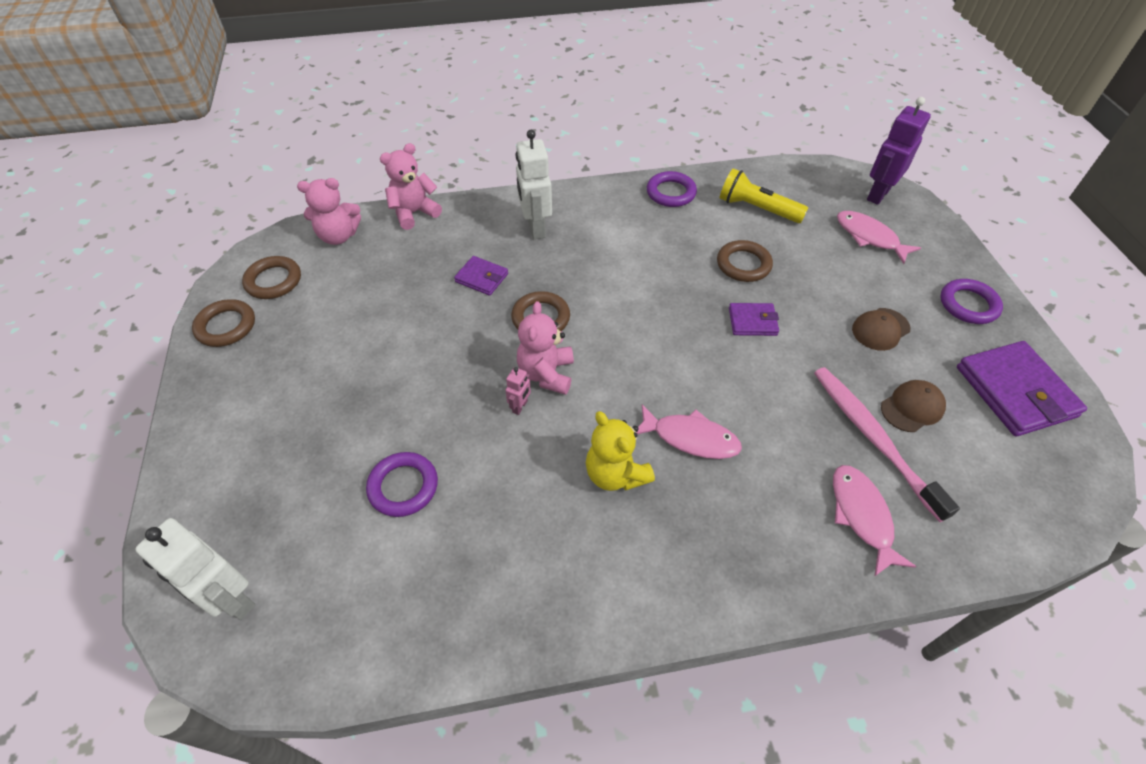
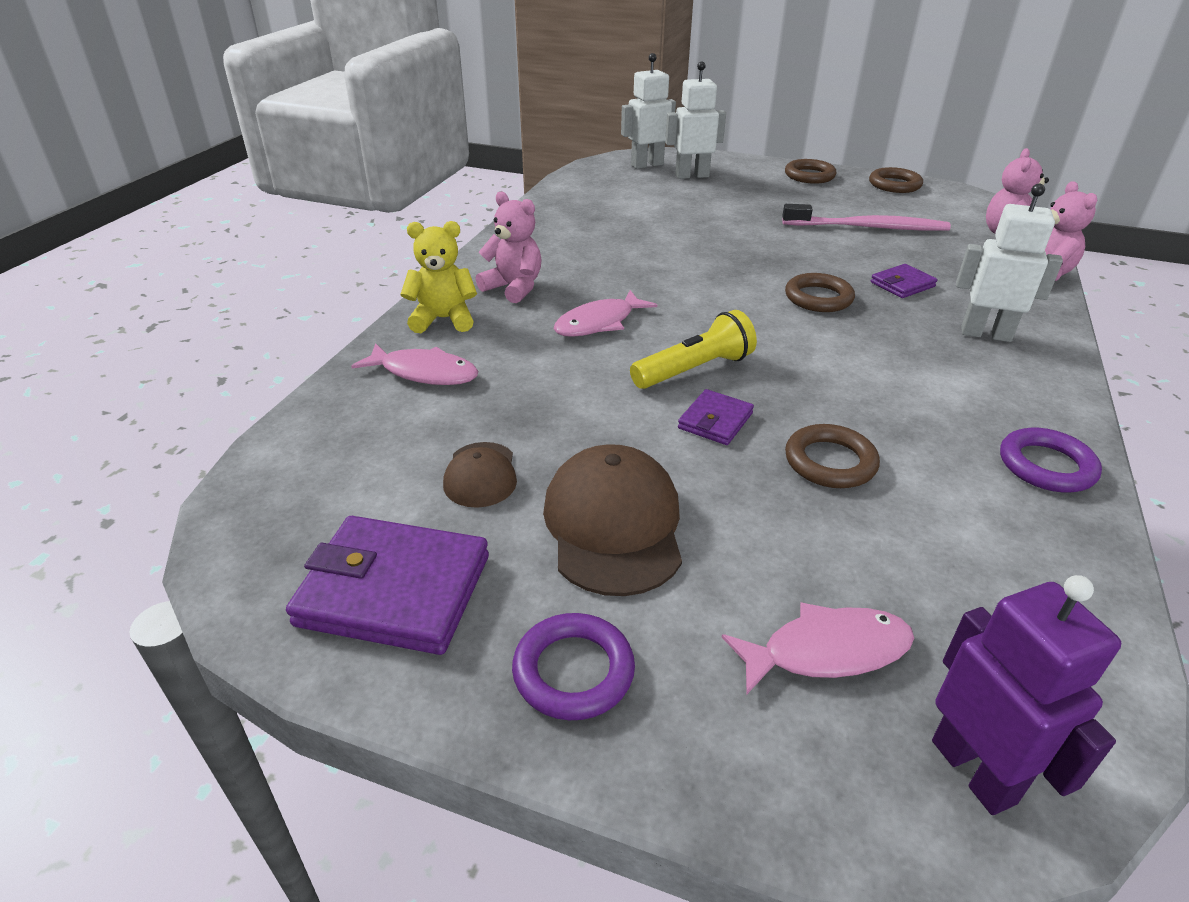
camera: 120 degrees right, 15 degrees down
(262, 523) = (692, 176): none -> white robot
(273, 281) = (946, 204): brown ring -> brown ring (809, 176)
(403, 487) = (676, 212): purple ring -> none
(520, 407) = (711, 263): pink robot -> none
(546, 374) = (739, 282): pink teddy bear -> pink teddy bear (514, 288)
(615, 474) = (602, 281): yellow teddy bear -> yellow teddy bear (443, 319)
(757, 209) = (971, 542): yellow flashlight -> yellow flashlight (694, 370)
(872, 437) = (482, 423): pink toothbrush -> pink toothbrush (869, 227)
(880, 329) = (613, 525): brown cap -> brown cap, size x1.79

